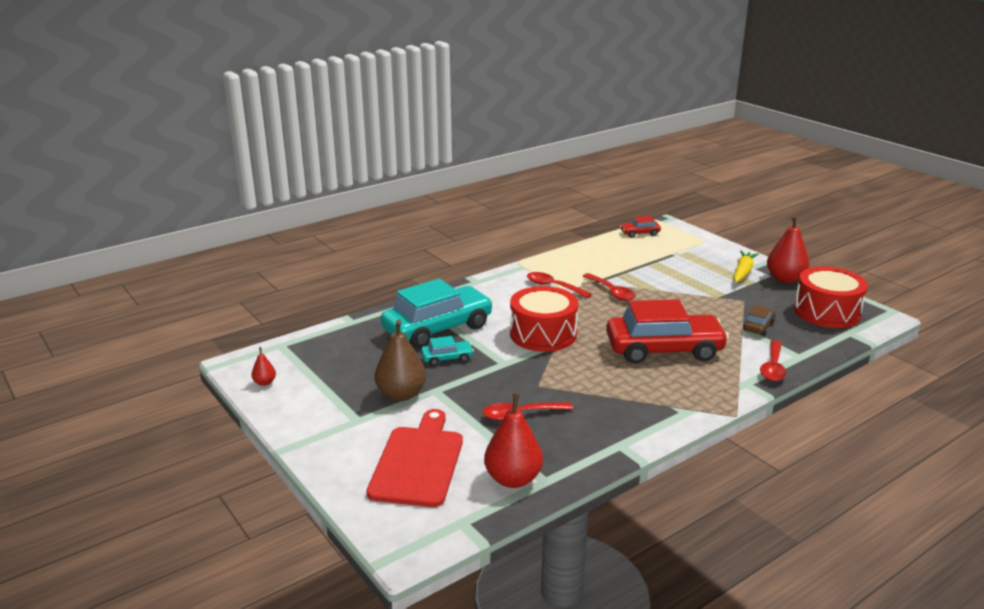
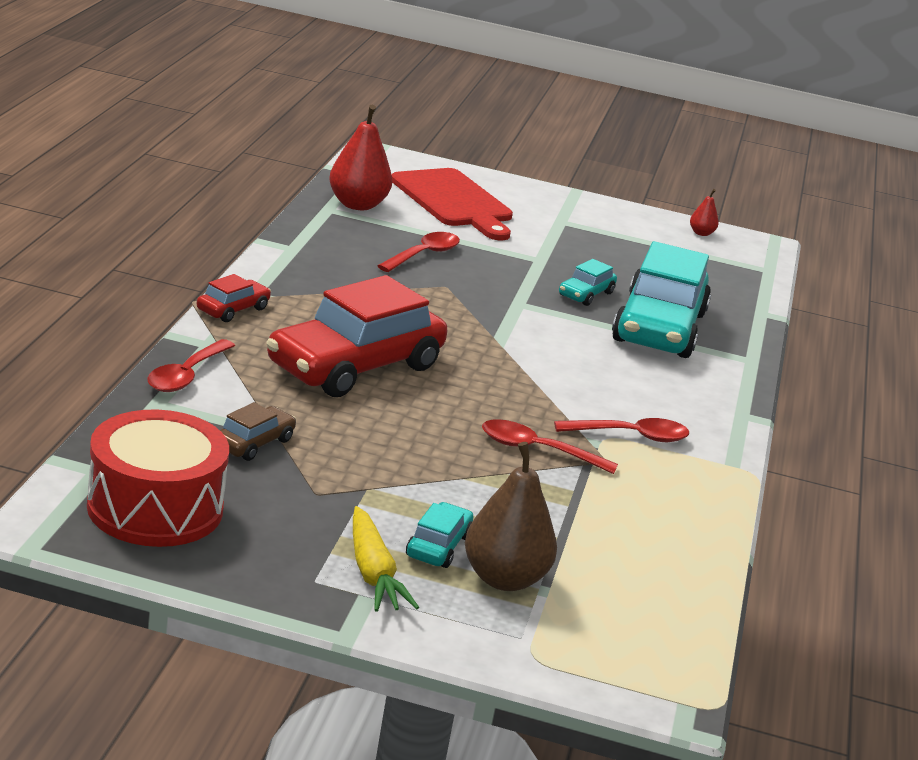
camera: 135 degrees right, 0 degrees up
(401, 394) = (564, 249): brown pear -> brown pear (504, 578)
(543, 334) = (530, 351): red drum -> none
(639, 233) = (678, 635): red car -> red car (233, 309)
(705, 273) = (438, 546): none -> turquoise car
(758, 326) = (253, 443): brown car -> brown car turned 135 degrees counterclockwise
(773, 367) = (186, 375): red spoon -> red spoon turned 135 degrees counterclockwise
(785, 279) = (280, 578): red pear -> none

